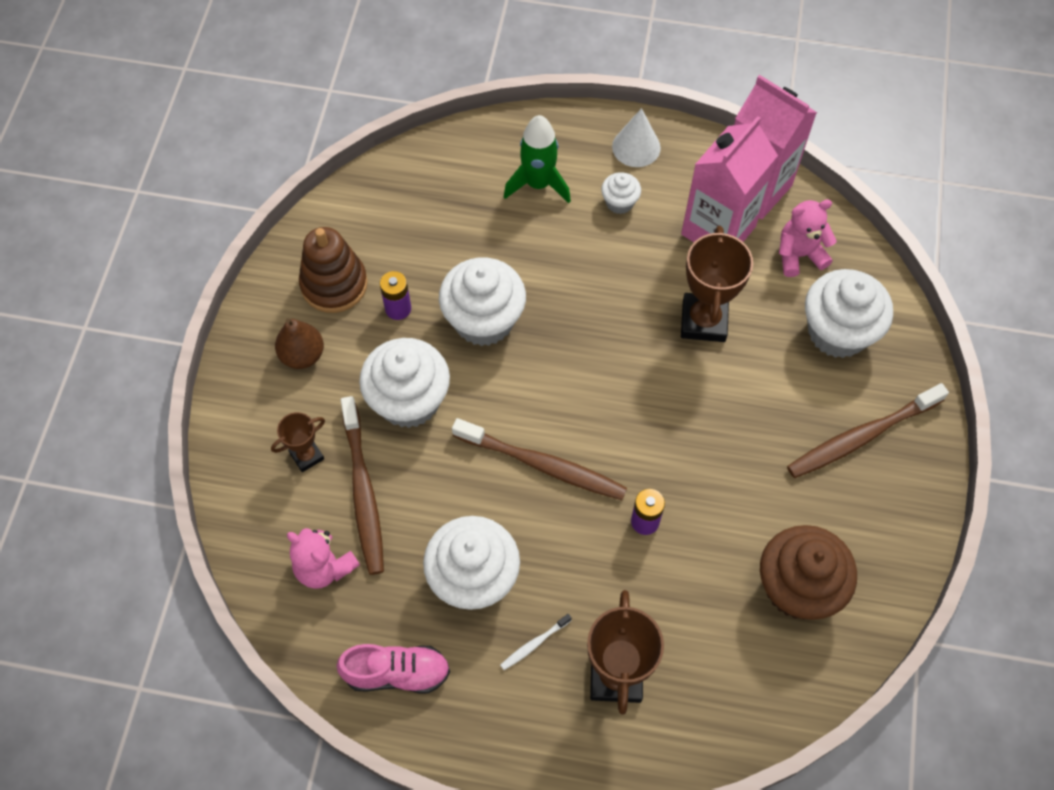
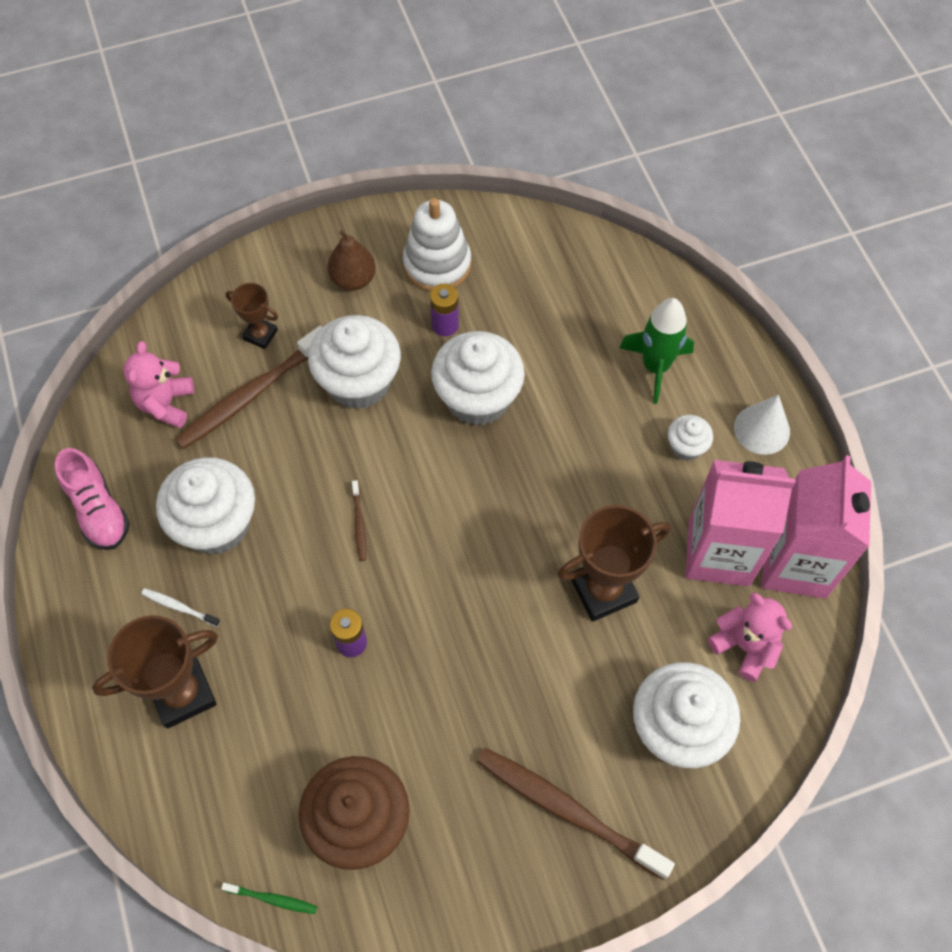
camera: 60 degrees right, 0 degrees up
(334, 284) = (437, 264): brown stacking toy -> white stacking toy
(543, 465) = (359, 524): brown toothbrush -> brown toothbrush, size x0.43
(827, 682) = (272, 899): none -> green toothbrush

